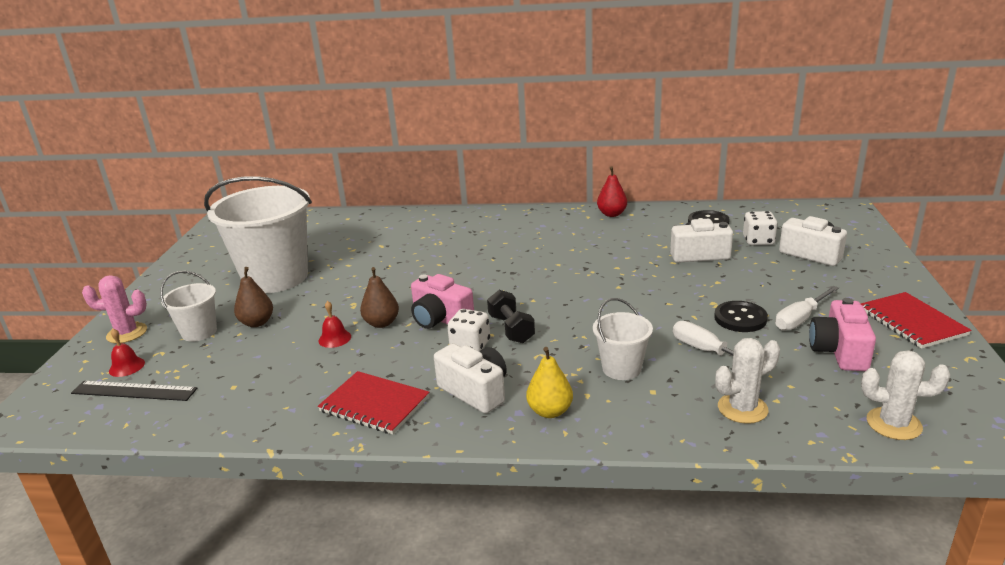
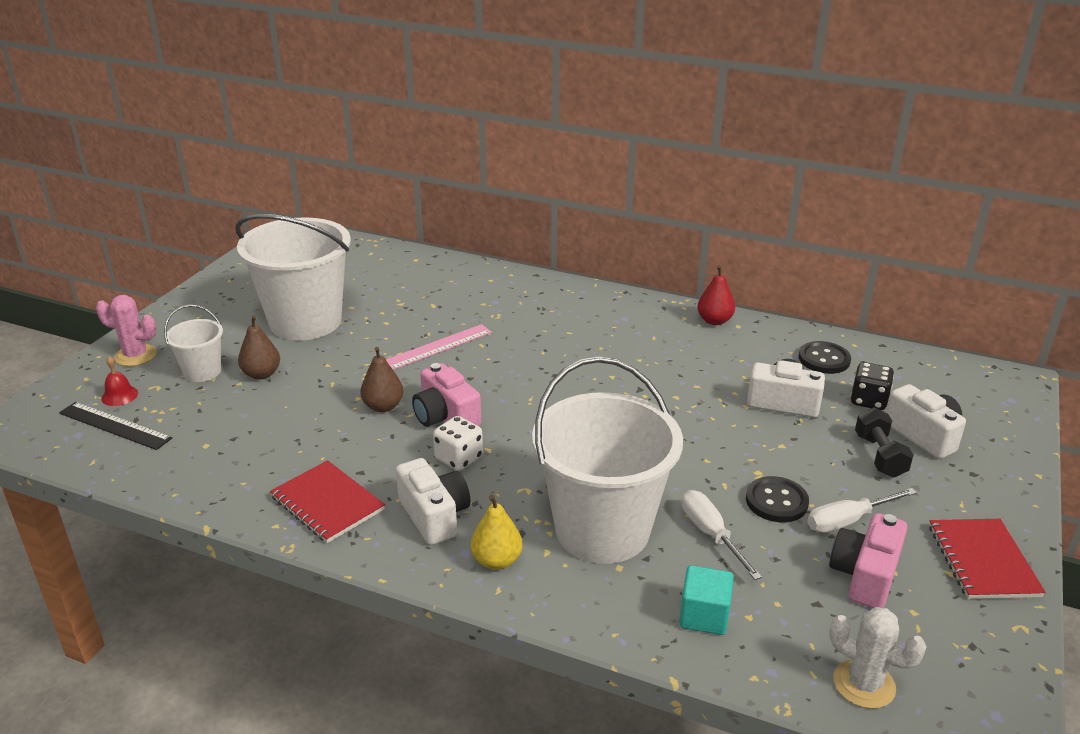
camera: 15 degrees right, 5 degrees up
(334, 338) = (327, 413): red bell -> none
(403, 273) = (438, 347): none -> pink ruler
(511, 329) = (513, 448): black dumbbell -> black dumbbell (880, 456)
(621, 368) = (602, 530): white bucket -> white bucket, size x2.12
(742, 408) = (704, 616): white cactus -> turquoise cube
(758, 241) = (868, 400): white dice -> black dice

